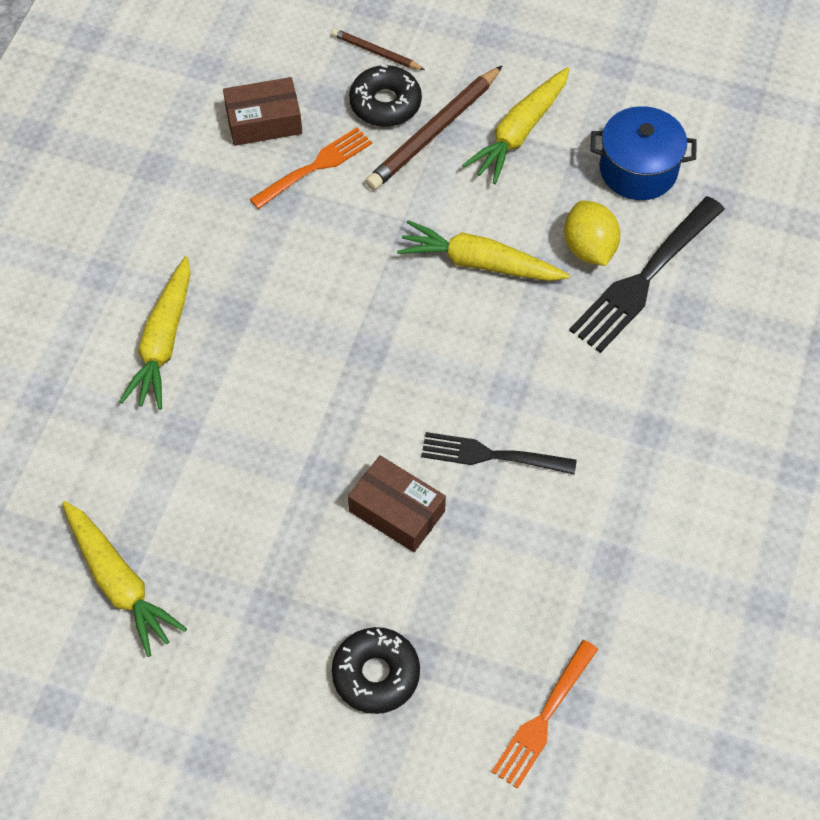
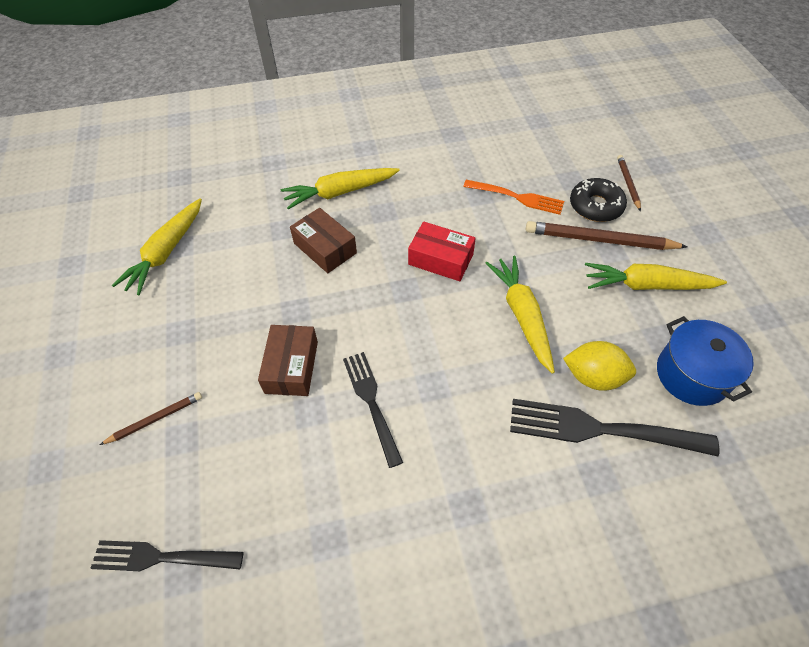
camera: 60 degrees right, 5 degrees down
(264, 121) = (526, 160): brown box -> brown box (325, 248)
(351, 293) = (441, 259): none -> red box
(376, 674) = (156, 419): black donut -> brown pencil
(544, 717) = (163, 557): orange fork -> black fork
(589, 248) = (593, 377): yellow lemon -> yellow lemon turned 60 degrees clockwise

